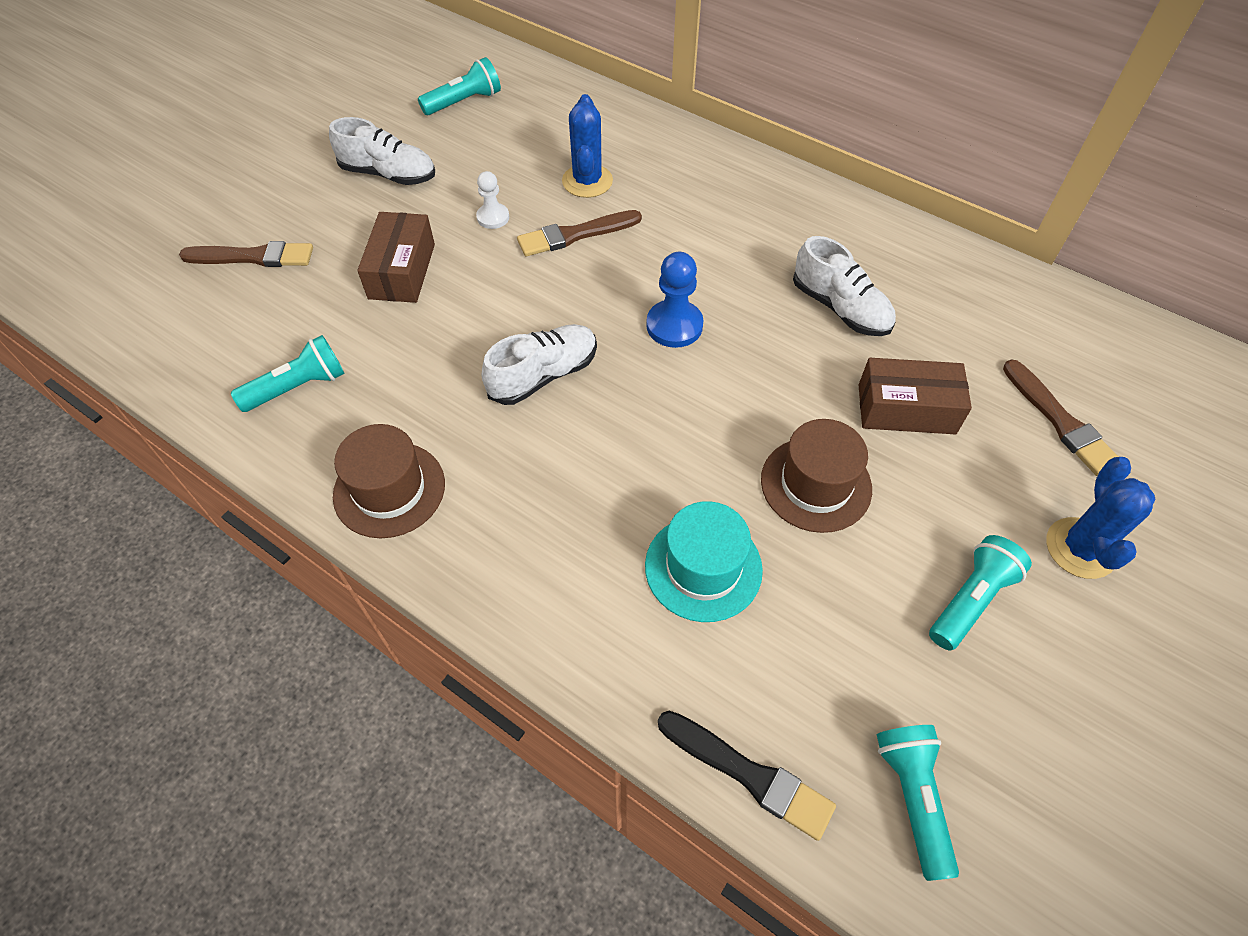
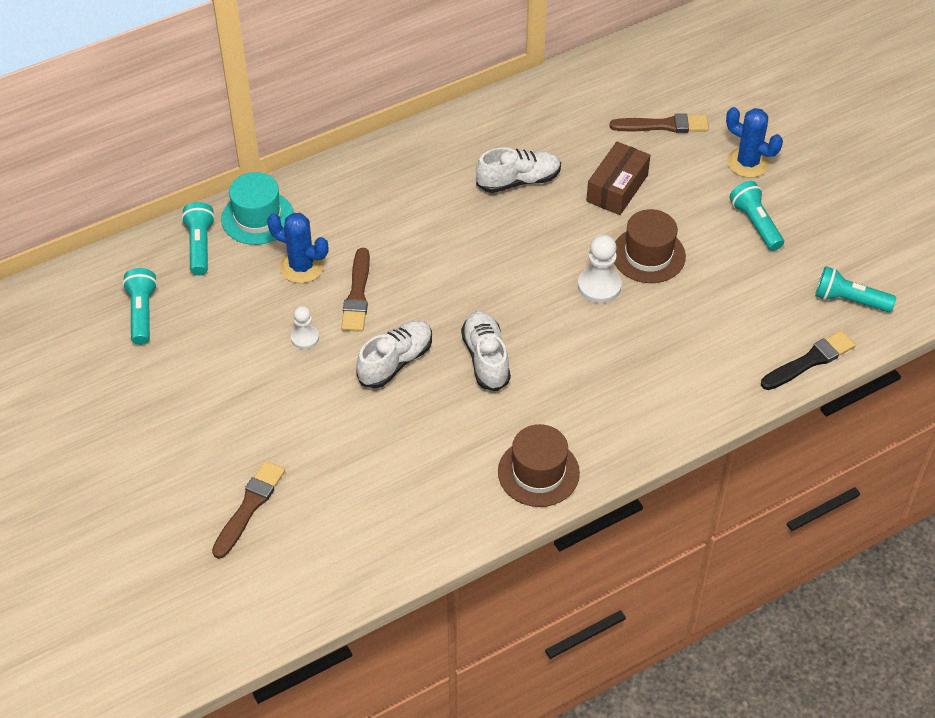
camera: 65 degrees left, 5 degrees down
(298, 387) = (414, 505): turquoise flashlight -> turquoise flashlight (200, 246)
(388, 174) = (204, 391): white shoe -> white shoe (395, 362)
(402, 271) = (329, 412): brown box -> none
(674, 326) = (482, 272): blue pawn -> none
(703, 567) = (678, 331): turquoise hat -> turquoise hat (257, 217)
(726, 448) = (599, 286): none -> white pawn

